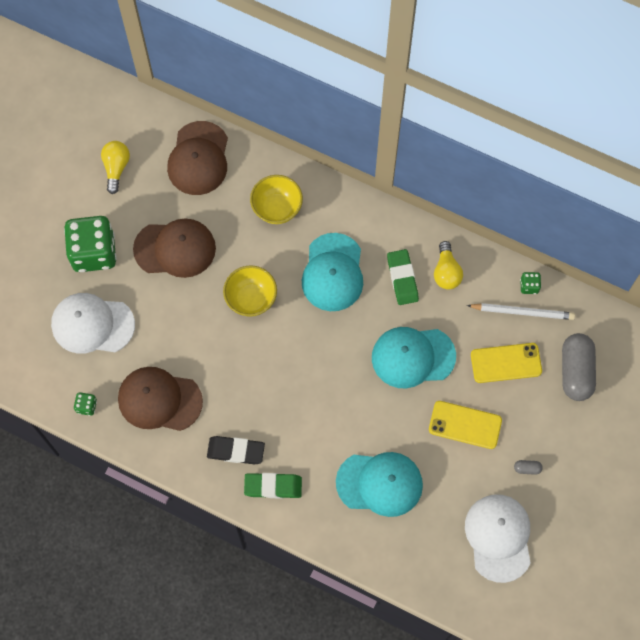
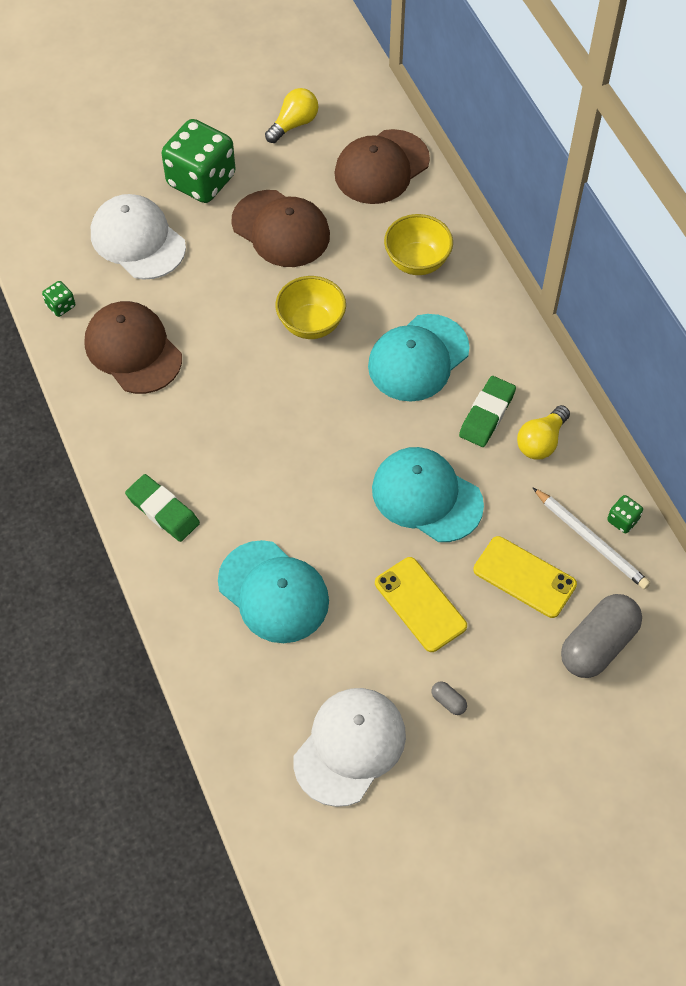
camera: 40 degrees right, 10 degrees down
(236, 451) = (159, 450): black eraser -> none

